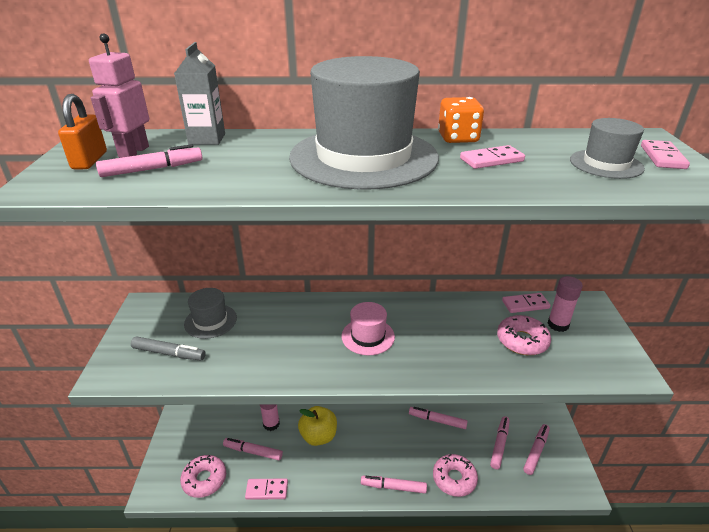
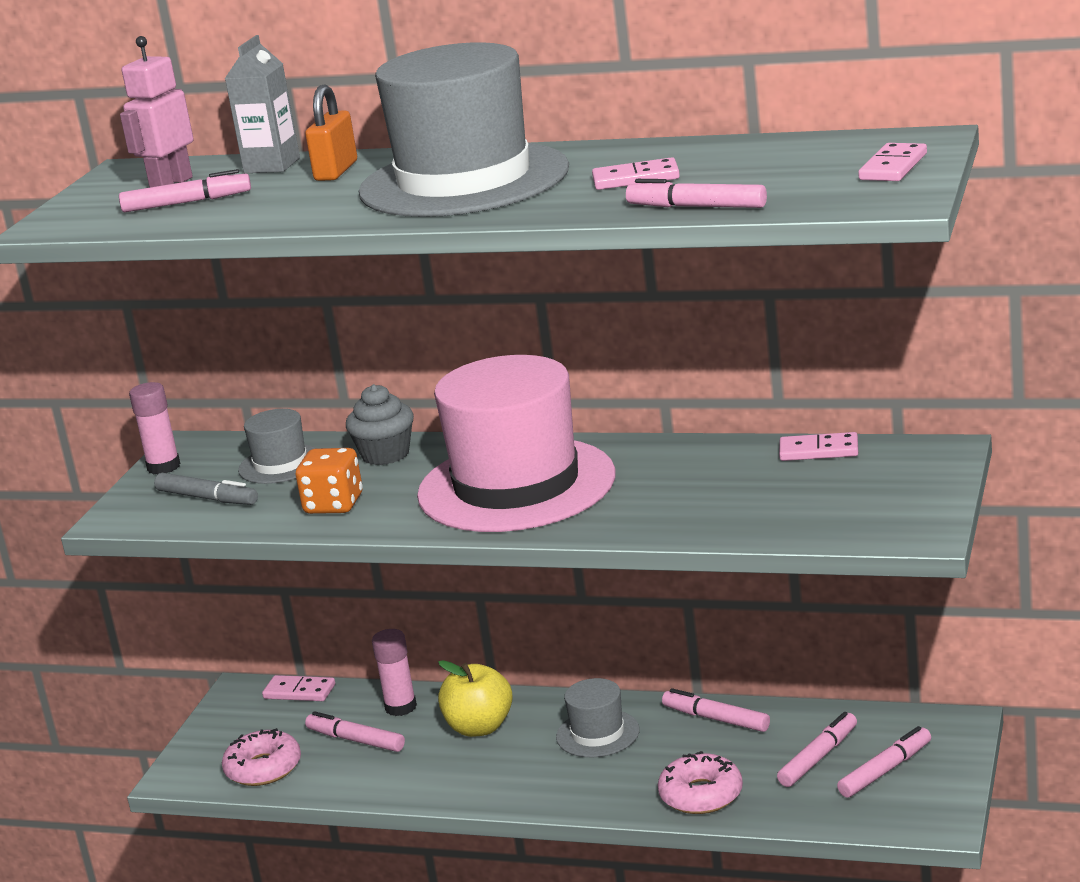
camera: 20 degrees right, 10 degrees down
(90, 160) = (115, 196): orange padlock -> orange padlock (336, 171)
(267, 490) = (362, 787): pink domino -> pink domino (299, 692)
(275, 311) = (385, 454): none -> grey cupcake
(368, 336) = (516, 485): pink hat -> pink hat, size x2.21
(393, 487) = (583, 797): pink marker -> pink marker (697, 207)
(458, 138) = (625, 152): orange dice -> orange dice (334, 505)
(522, 341) = (768, 495): pink donut -> none
(558, 325) = (851, 476): pink glue stick -> pink glue stick (163, 467)
(606, 164) = (792, 178): grey hat -> grey hat (597, 733)

